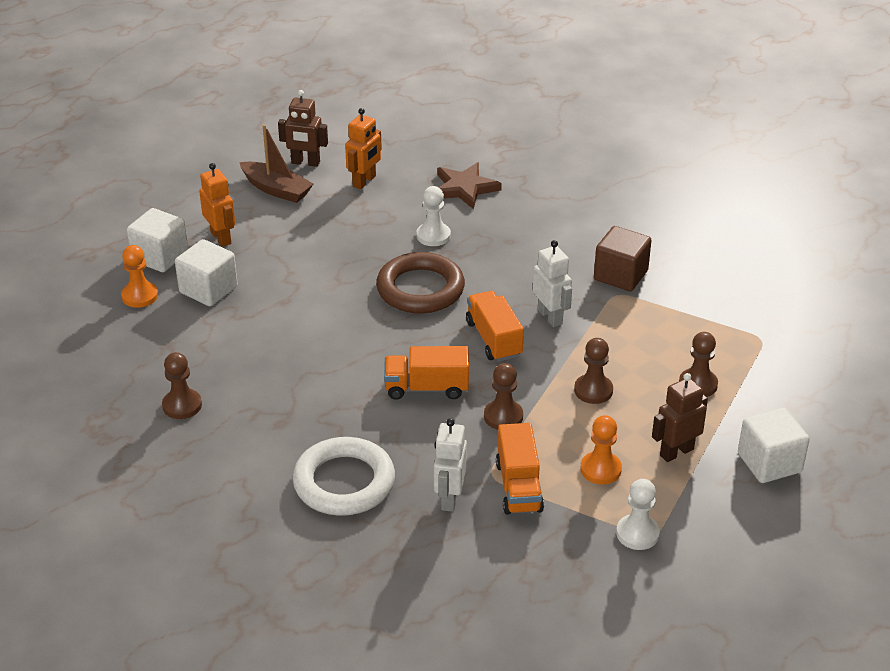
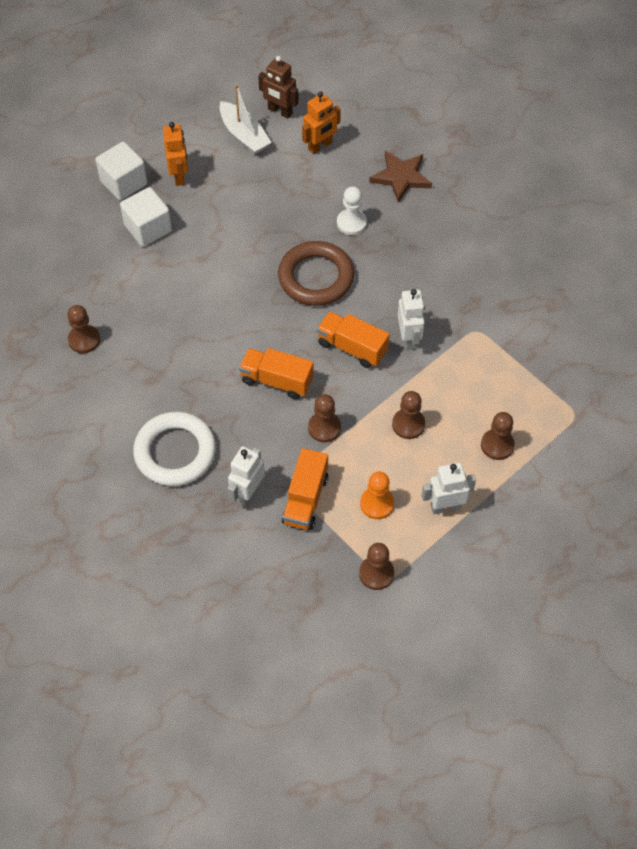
camera: 20 degrees right, 20 degrees up
(140, 296) = (93, 219): orange pawn -> none
(276, 189) = (244, 135): brown boat -> white boat
(494, 339) = (352, 347): orange truck -> orange truck turned 60 degrees counterclockwise
(620, 275) = (489, 311): brown cube -> none
(637, 533) = (376, 573): white pawn -> brown pawn
(676, 452) = (445, 506): brown robot -> white robot
(769, 463) = (516, 541): white cube -> none

